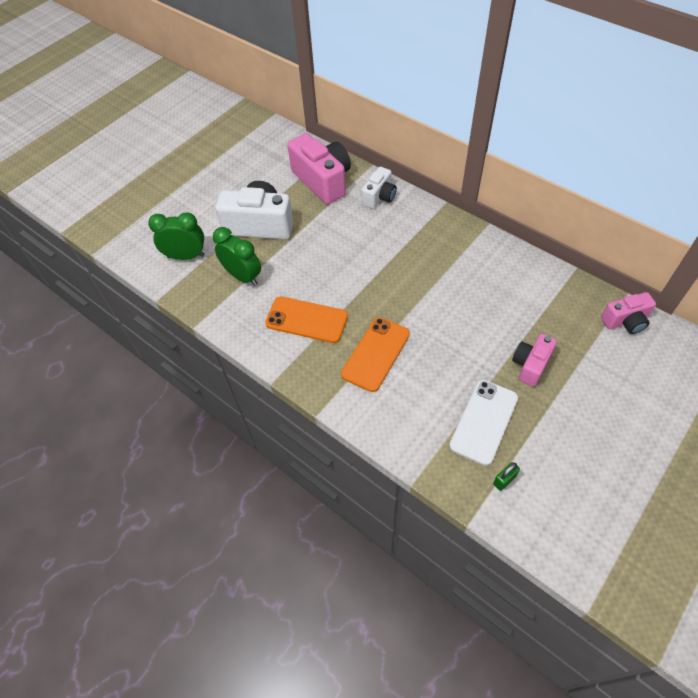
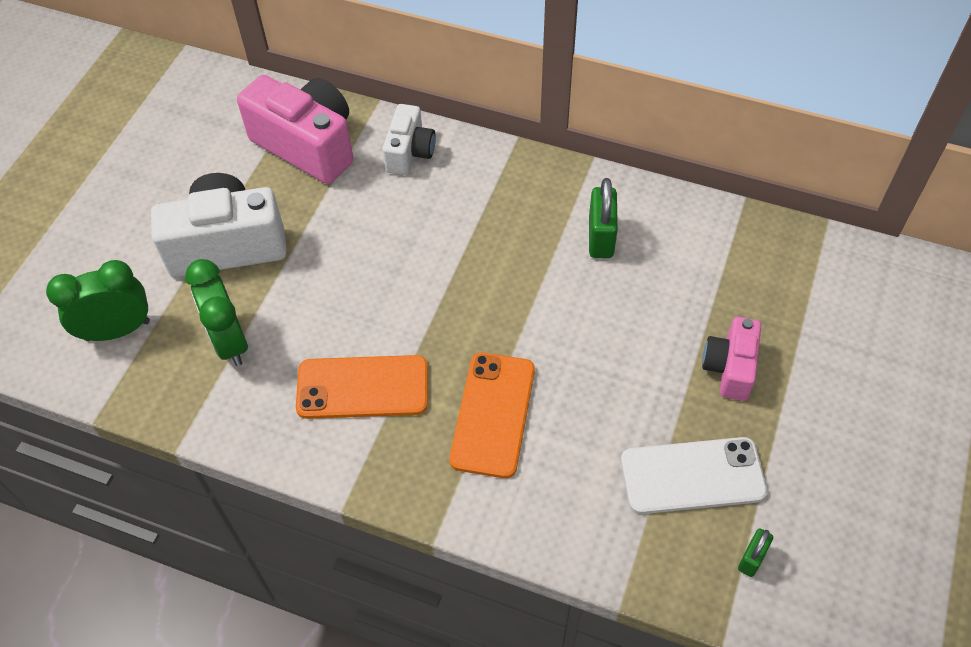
camera: 20 degrees left, 0 degrees up
(243, 276) = (230, 341): green clock -> green clock turned 135 degrees counterclockwise
(476, 270) = (601, 237): none -> green padlock
(484, 421) = (692, 476): white phone -> white phone turned 75 degrees clockwise
(625, 321) = (840, 264): pink camera -> none

